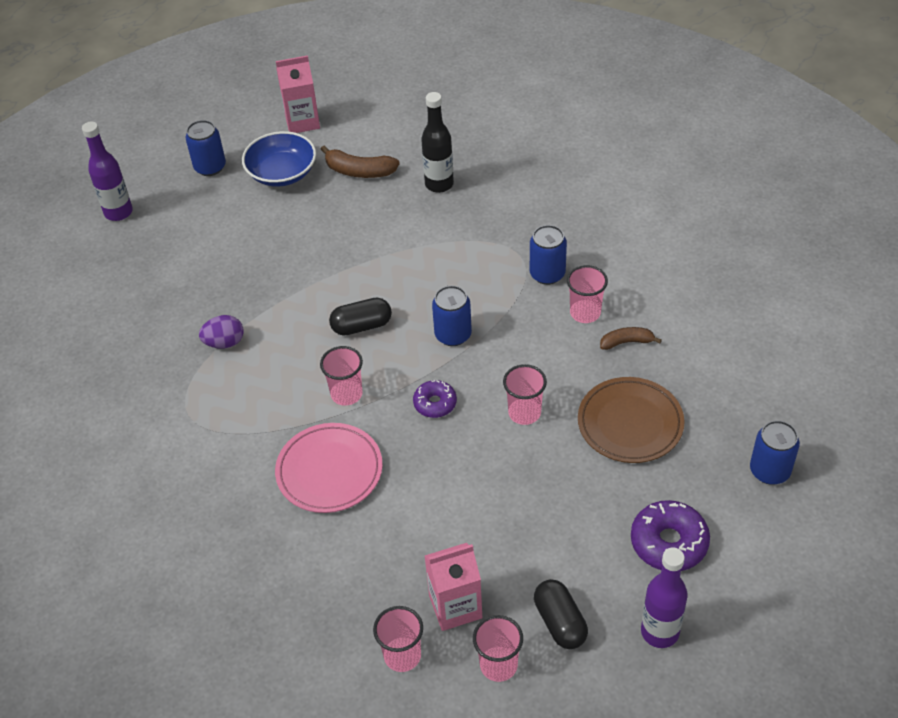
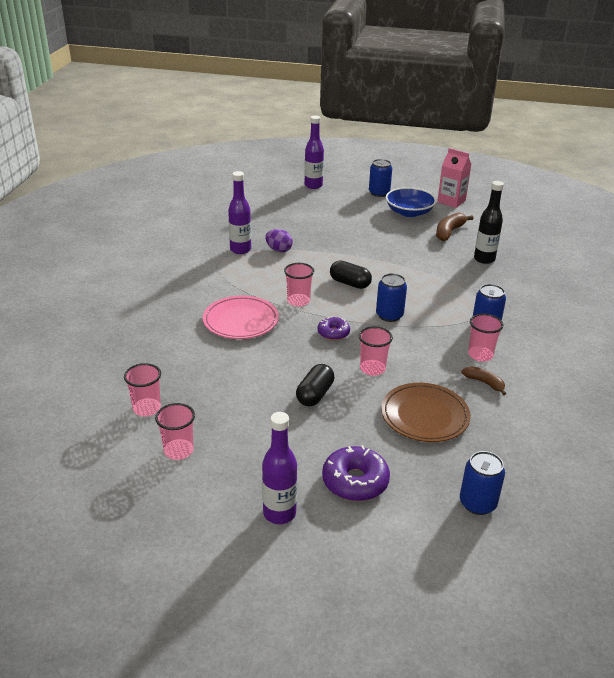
camera: 45 degrees right, 15 degrees down
(182, 378) = (240, 250): none -> purple bottle
(359, 171) = (449, 232): brown banana -> brown banana turned 60 degrees clockwise
(455, 606) = (202, 412): pink carton -> none
(560, 622) = (237, 461): black capsule -> black capsule (315, 394)

